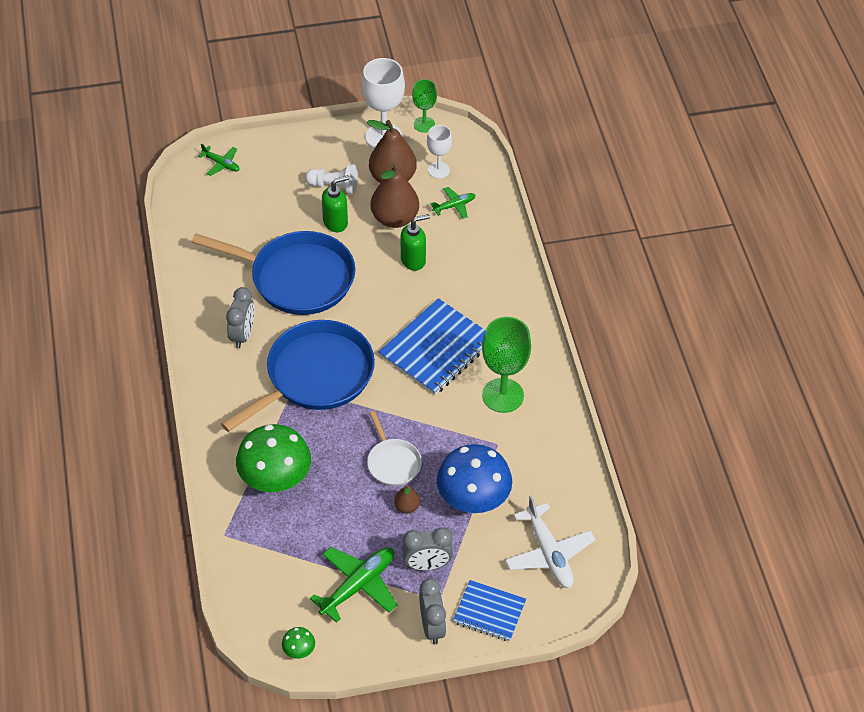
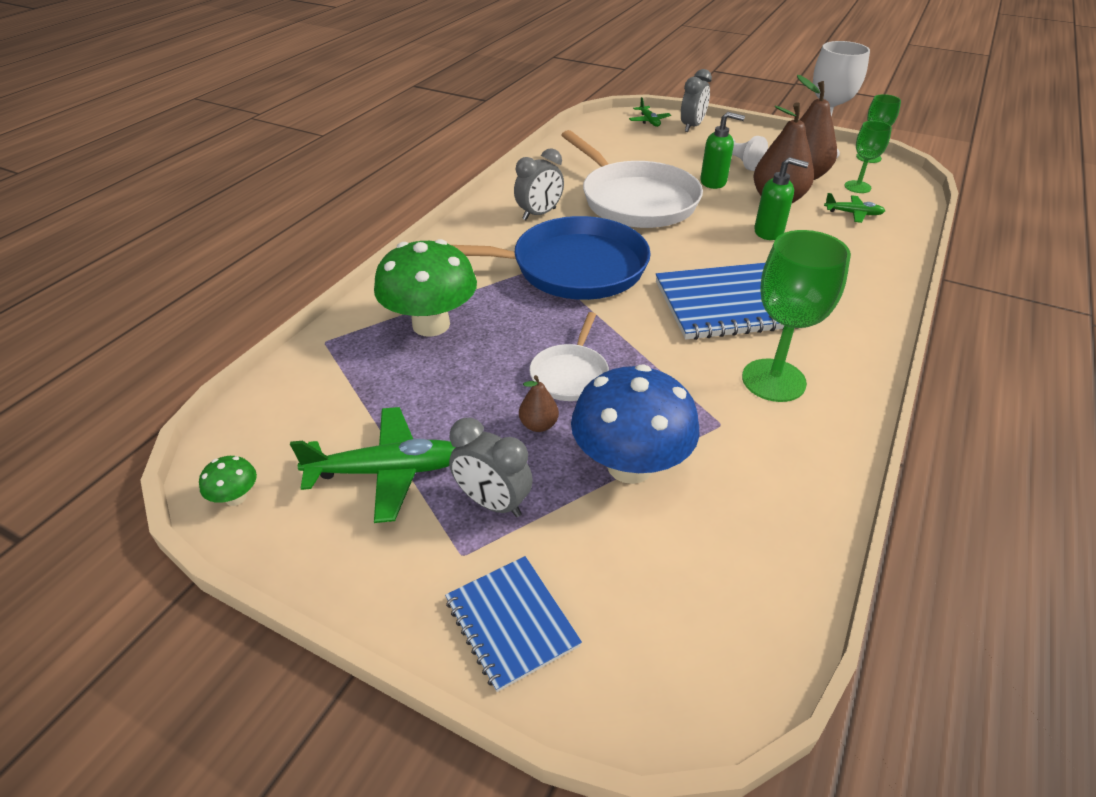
camera: 40 degrees right, 10 degrees down
(297, 278) = (635, 200): blue pan -> white pan
(432, 627) = (414, 585): grey clock -> grey clock (692, 126)
(438, 170) = (857, 187): white goblet -> green goblet
(549, 553) = (680, 601): white plane -> none

